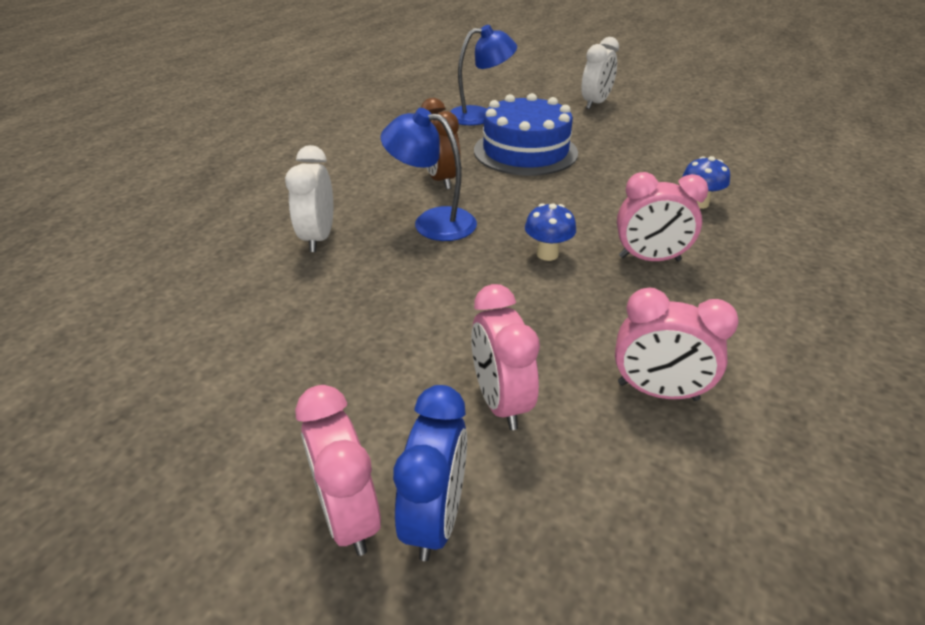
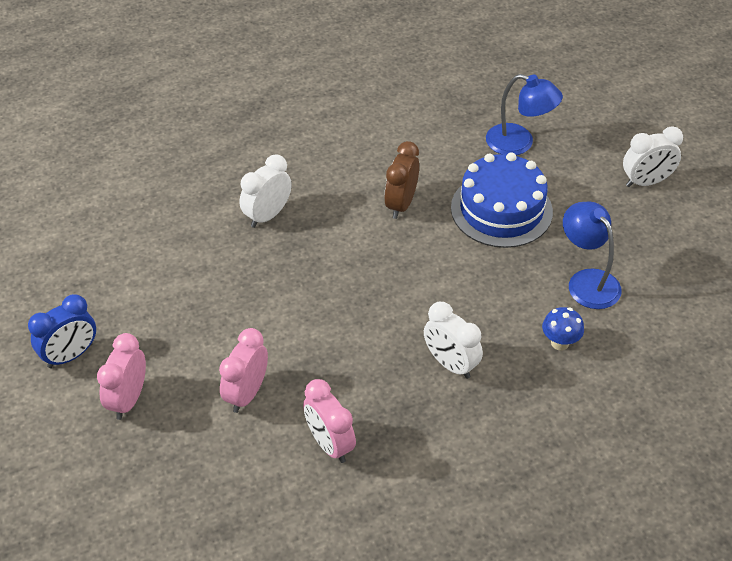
camera: 40 degrees right, 10 degrees up
(432, 222) = (350, 244): blue lamp -> blue lamp (587, 281)
(435, 518) = (160, 426): blue clock -> blue clock (70, 355)
(547, 254) = (390, 318): blue mushroom -> none
(649, 259) = (450, 364): pink clock -> white clock

